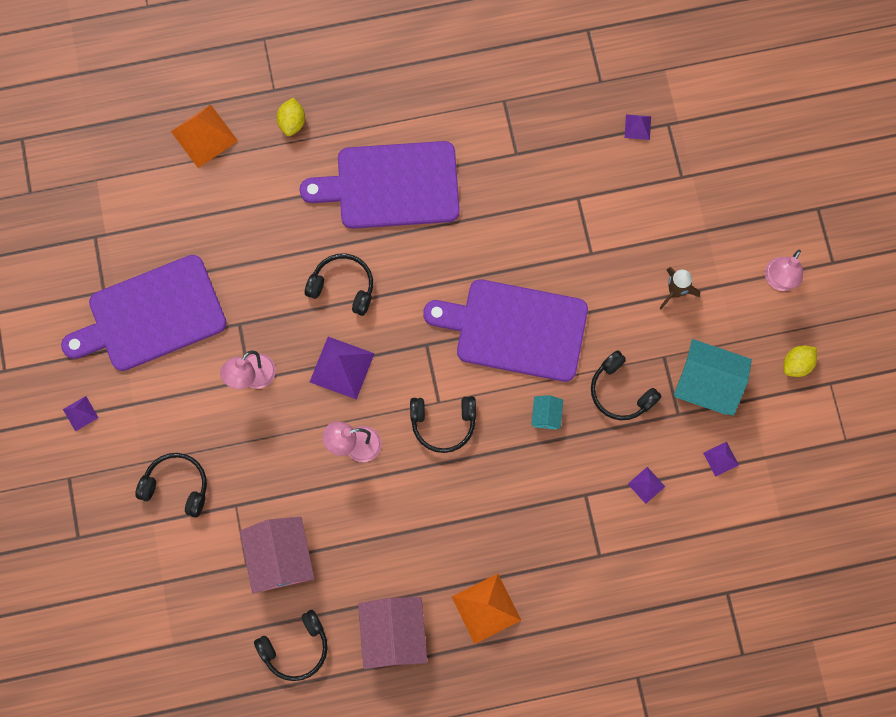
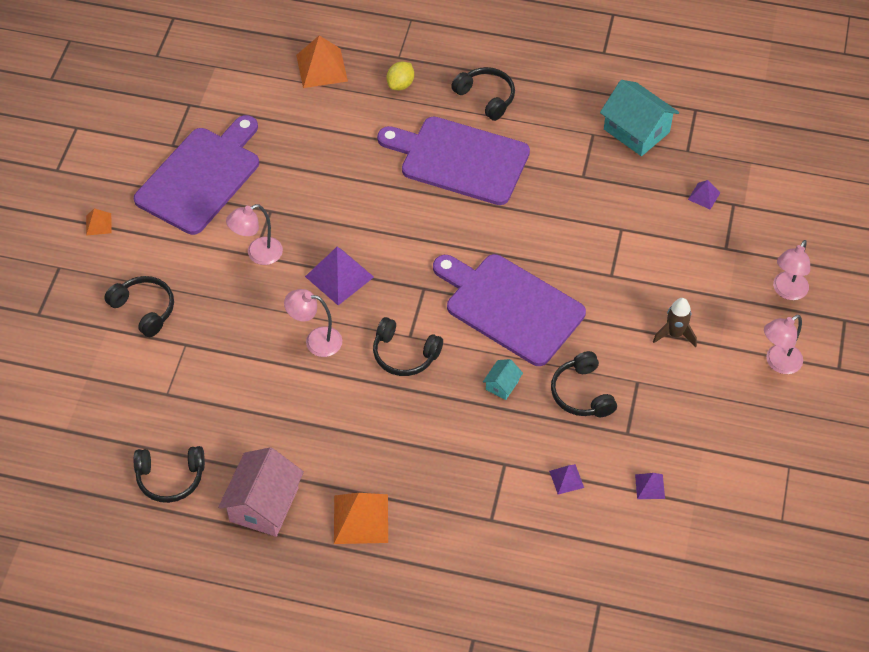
camera: 25 degrees right, 20 degrees down
(80, 413) = (98, 224): purple pyramid -> orange pyramid
(151, 316) = (201, 177): purple cutting board -> purple cutting board turned 120 degrees clockwise
(280, 558) = (199, 400): pink house -> none
(343, 286) = (375, 217): black headphones -> black headphones (486, 97)
(707, 383) = (668, 419): turquoise house -> turquoise house (636, 131)
(756, 200) = (787, 291): none -> pink lamp
(797, 364) = (763, 437): yellow lemon -> none

